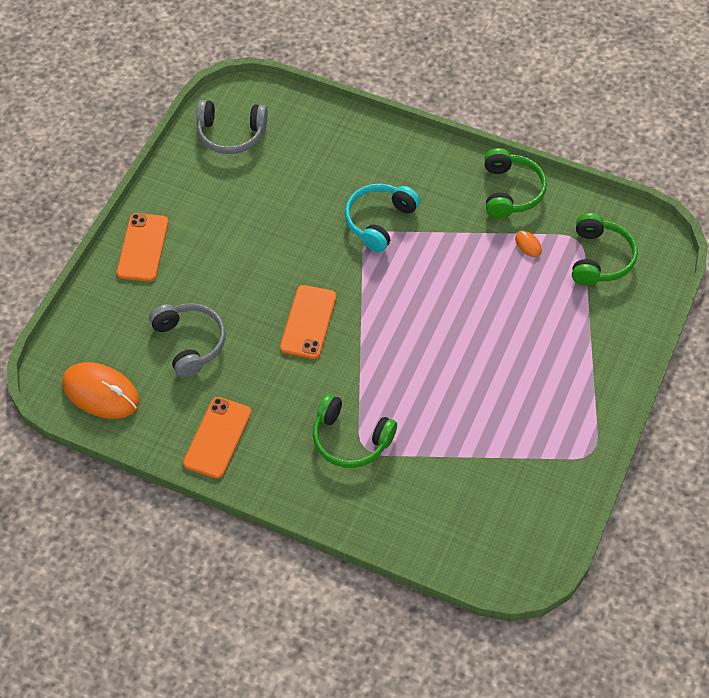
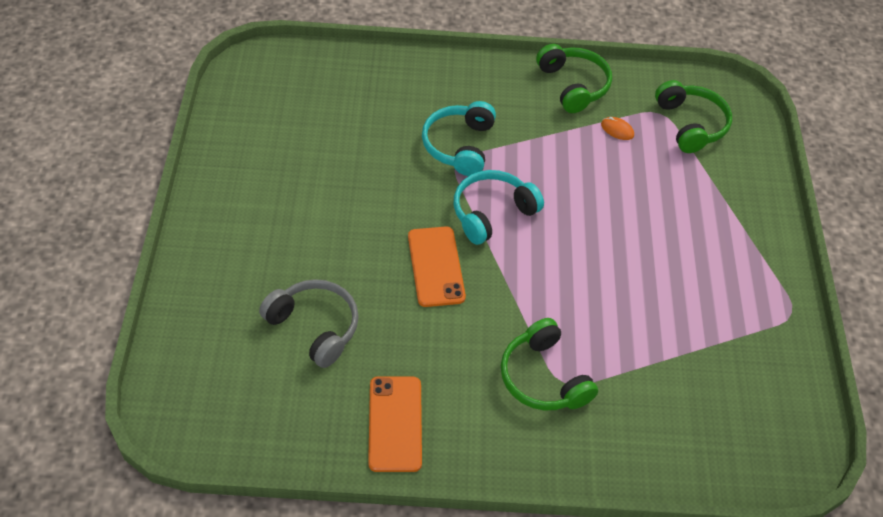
camera: 25 degrees left, 5 degrees down
(101, 392) = (234, 415): orange mouse -> none
(143, 247) = (215, 239): orange phone -> none
(231, 134) = (262, 100): grey headphones -> none
(350, 439) = (543, 377): green headphones -> green headphones turned 60 degrees clockwise
(377, 289) = (492, 213): none -> turquoise headphones

